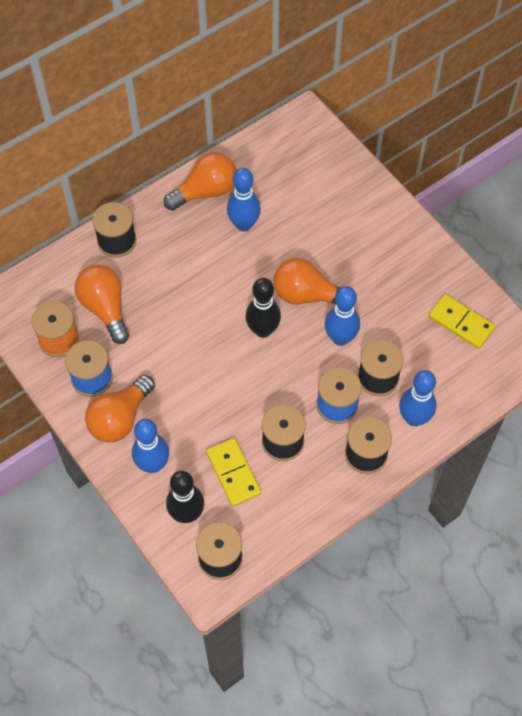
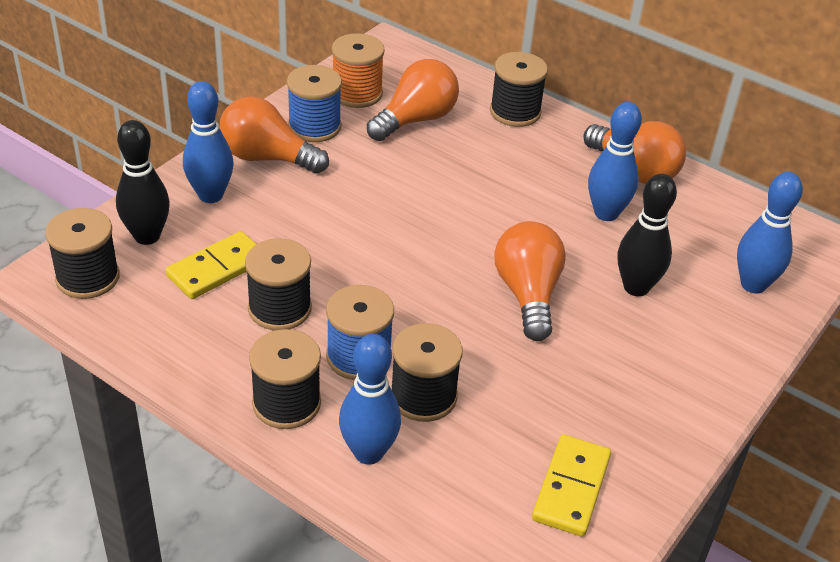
camera: 70 degrees right, 20 degrees down
(263, 330) = (449, 259): black bowling pin -> black bowling pin (636, 287)
(340, 338) = (473, 342): blue bowling pin -> blue bowling pin (753, 284)

